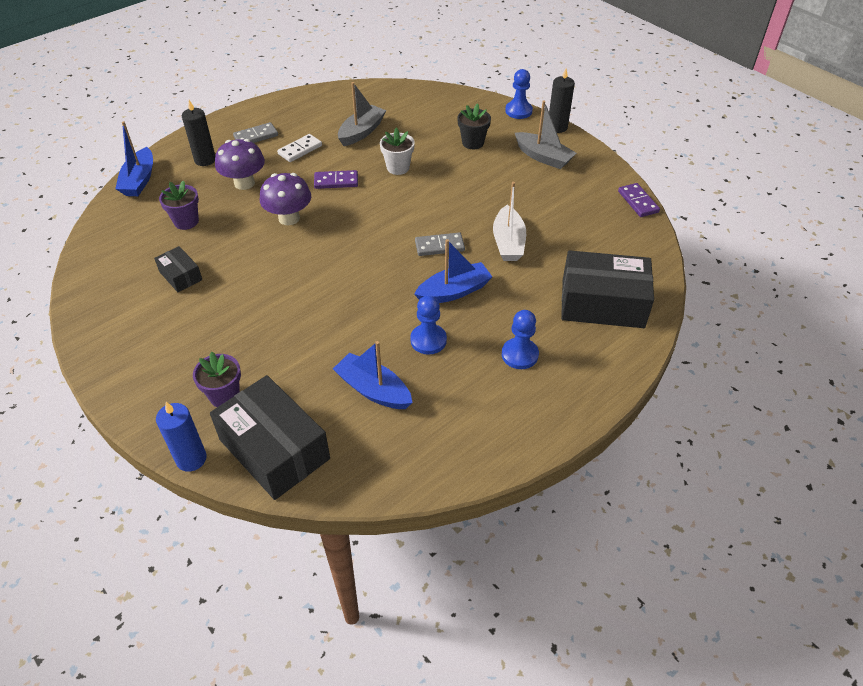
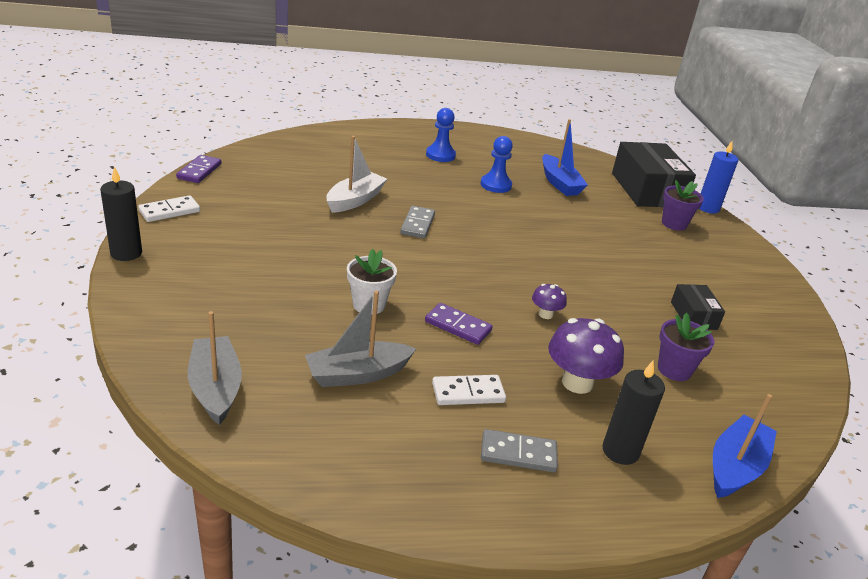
camera: 150 degrees left, 15 degrees down
(289, 218) = (545, 314): purple mushroom -> purple mushroom, size x0.53
(439, 246) = (417, 224): grey domino -> grey domino turned 75 degrees clockwise
(454, 291) = (443, 196): blue boat -> none
(473, 143) = (245, 287): black flower pot -> none
(518, 111) = (125, 292): blue pawn -> none
(543, 157) = (202, 236): grey boat -> grey boat (215, 388)
(590, 162) = (169, 211): none -> white domino
(602, 303) = (345, 147): black box -> none

